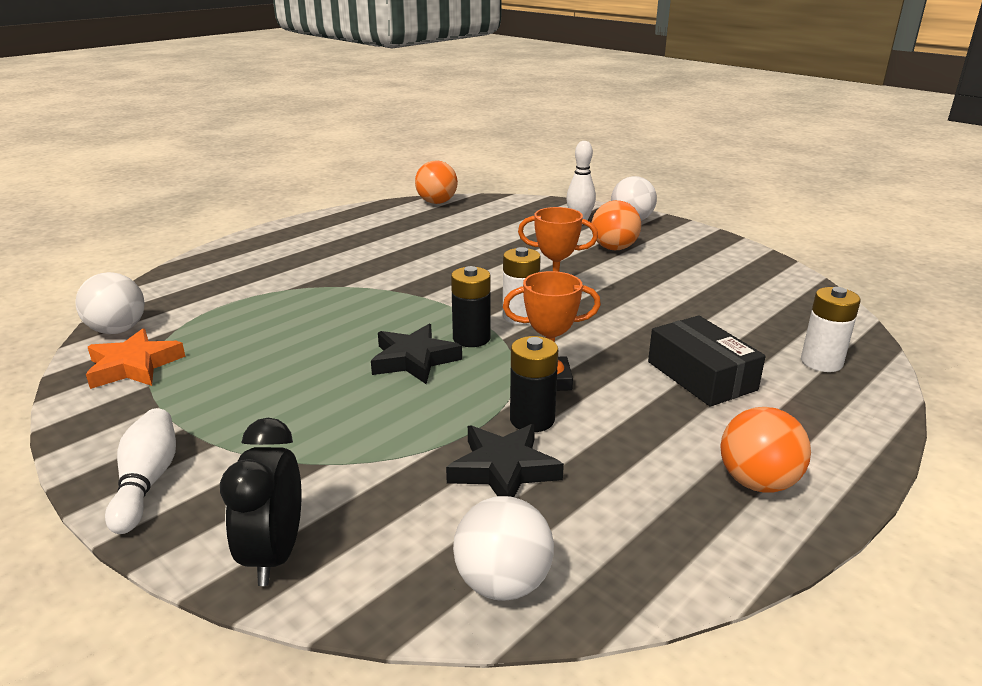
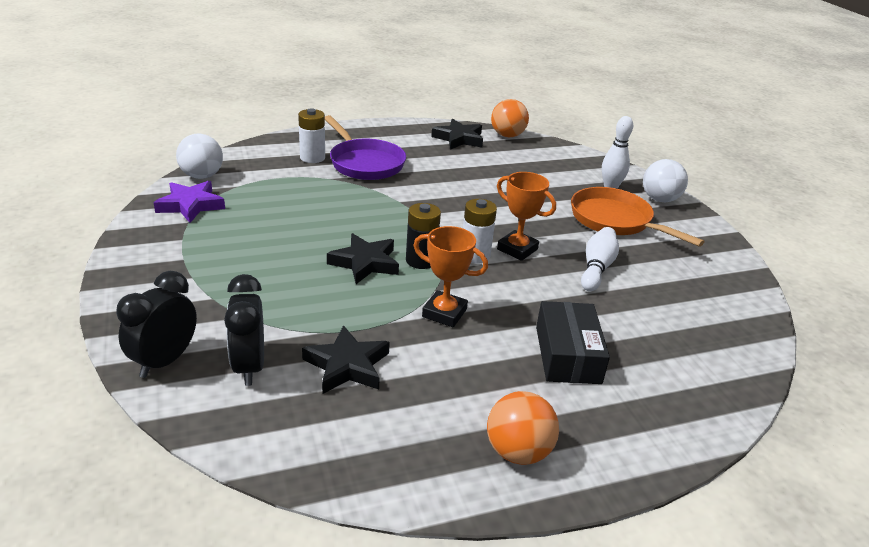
camera: 25 degrees right, 5 degrees up
(134, 366) = (191, 205): orange star -> purple star
(147, 482) = (136, 287): white bowling pin -> white bowling pin (596, 268)
(312, 264) = (364, 163): none -> purple pan
(391, 217) = (459, 139): none -> black star
(391, 516) = (249, 366): none -> black clock
(503, 583) = (273, 438): white ball -> none
(532, 419) = (402, 338): black battery -> none
(614, 248) = (615, 221): orange ball -> orange pan
(821, 362) = (687, 383): white battery -> white battery (312, 158)

